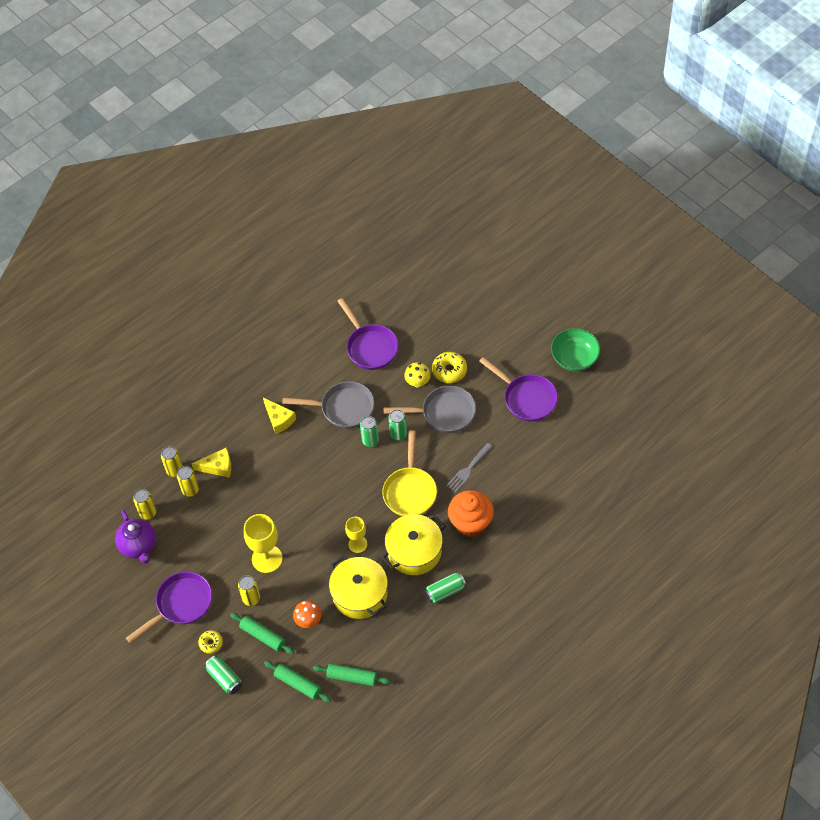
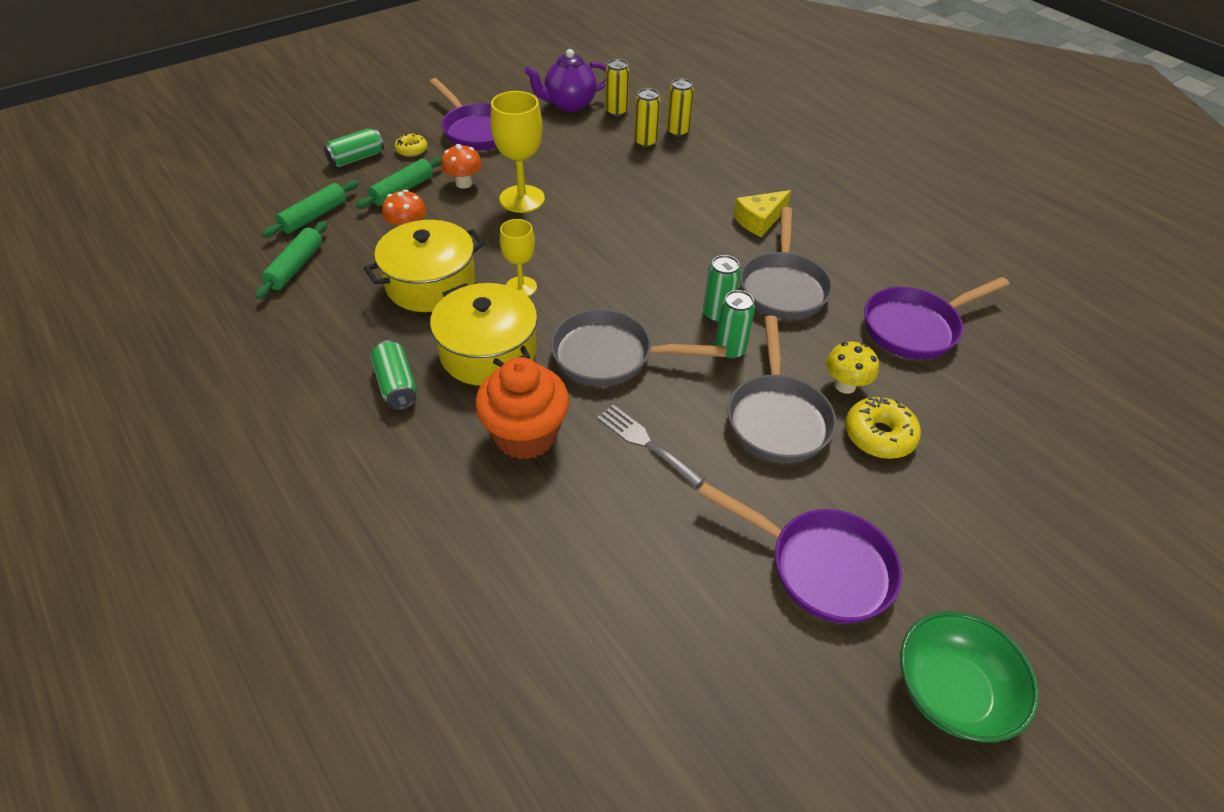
camera: 90 degrees right, 10 degrees down
(218, 467) = (680, 164): yellow cheese -> none
(251, 598) = (464, 183): yellow can -> orange mushroom
(410, 491) = (610, 356): yellow pan -> grey pan
(526, 398) = (821, 566): purple pan -> purple pan turned 105 degrees counterclockwise

